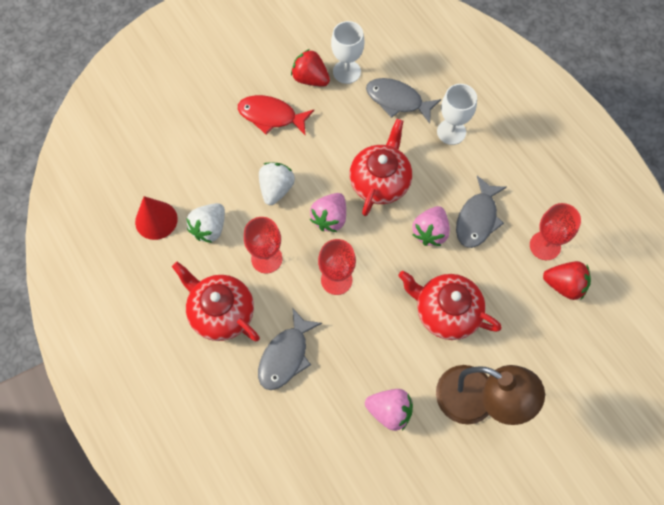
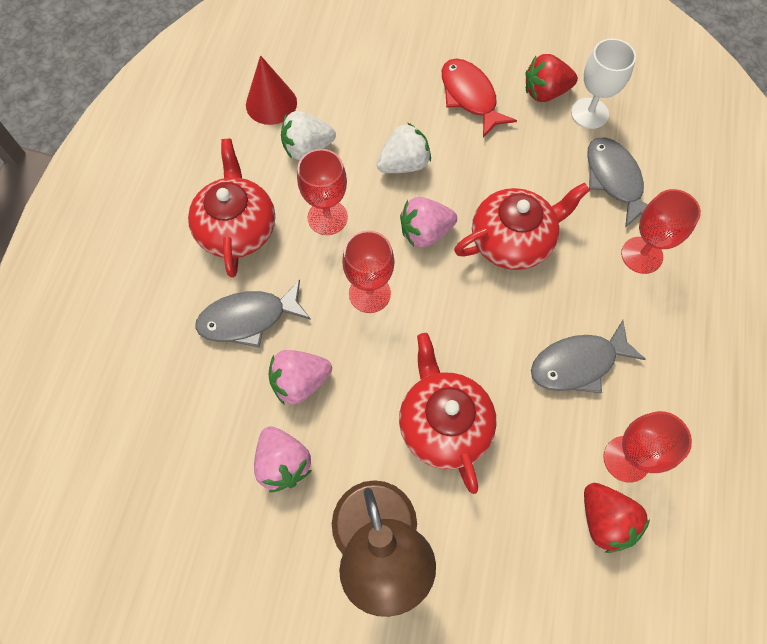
camera: 45 degrees right, 0 degrees up
(310, 79) = (545, 92): red strawberry -> red strawberry turned 90 degrees counterclockwise
(430, 232) = (512, 332): pink strawberry -> pink strawberry (300, 382)
(451, 132) = (641, 255): white goblet -> red goblet

